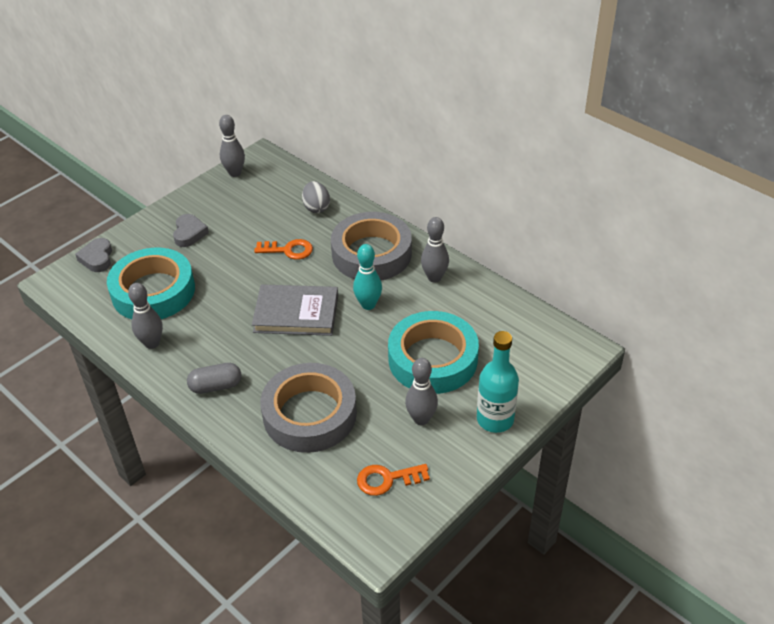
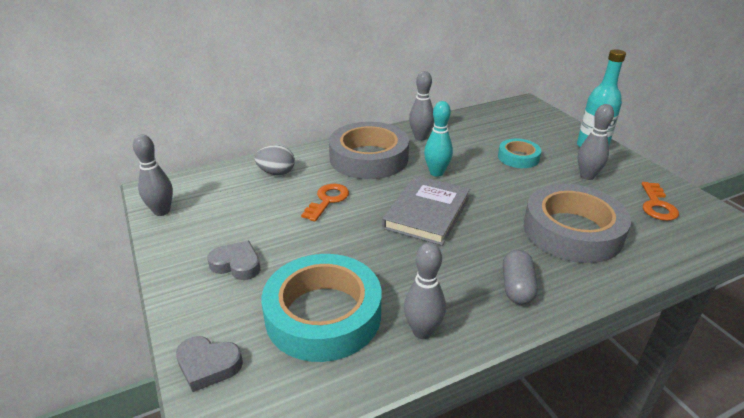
camera: 70 degrees left, 10 degrees down
(432, 359) = (518, 157): turquoise tape -> turquoise tape, size x0.52

